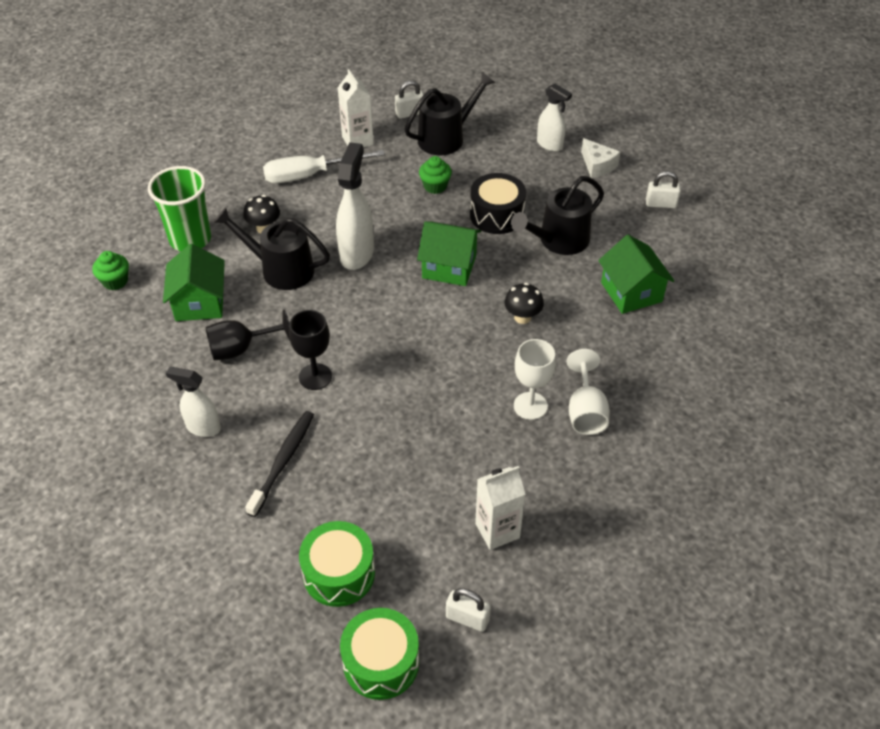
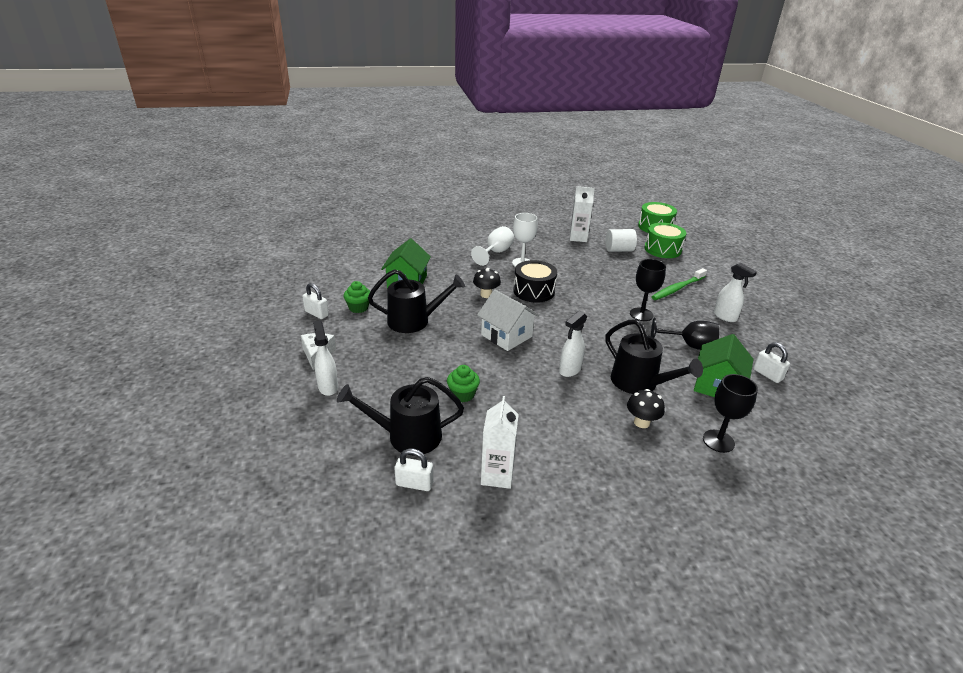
camera: 150 degrees left, 15 degrees down
(115, 281) = (797, 431): green cupcake -> green cupcake (358, 308)
(190, 239) = (718, 441): green cup -> black goblet
(283, 462) = (677, 288): black toothbrush -> green toothbrush
(310, 175) = (572, 457): white screwdriver -> none
(357, 253) = (569, 370): white spray bottle -> white spray bottle, size x0.63
(411, 527) = (619, 250): none -> white cylinder
(449, 267) = (506, 336): green house -> white house
(467, 618) = (611, 225): white padlock -> white padlock (767, 374)
(497, 215) = (437, 353): black drum -> black drum (534, 291)

